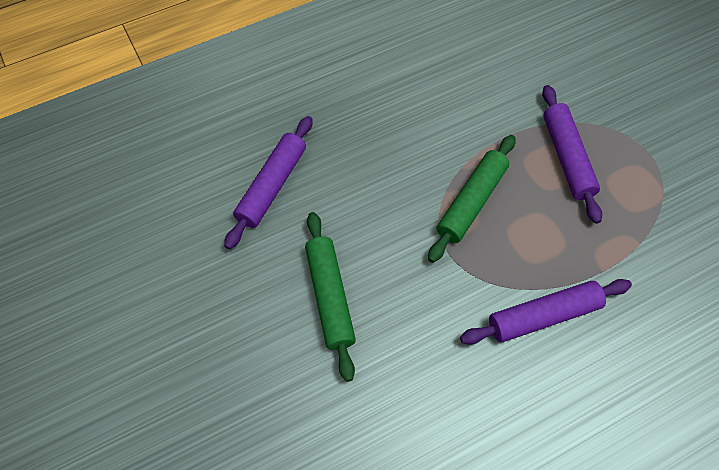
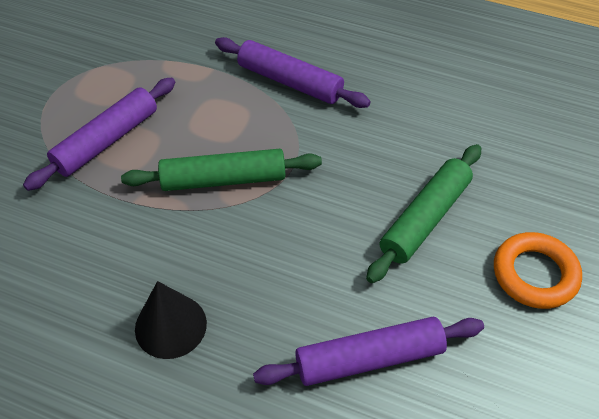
camera: 130 degrees left, 10 degrees down
(228, 324) = (534, 274): none -> orange ring
(382, 111) = (170, 326): none -> black cone

